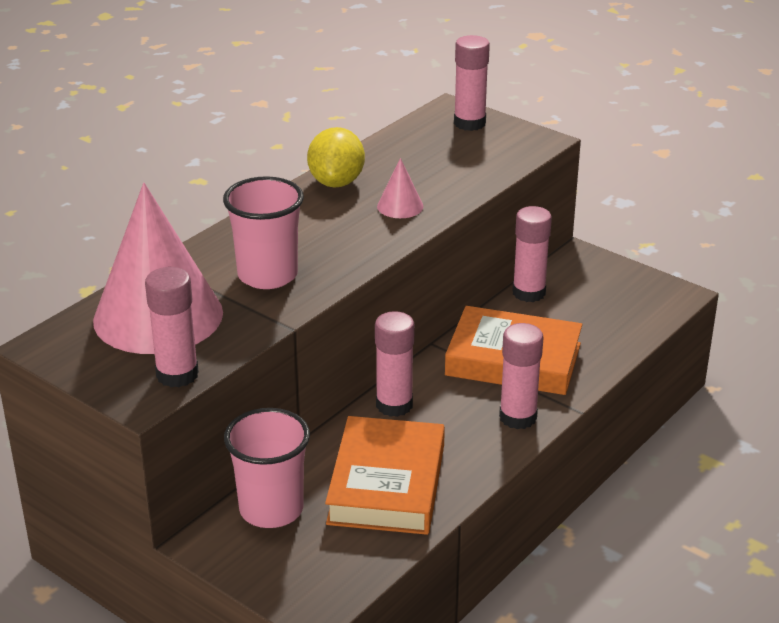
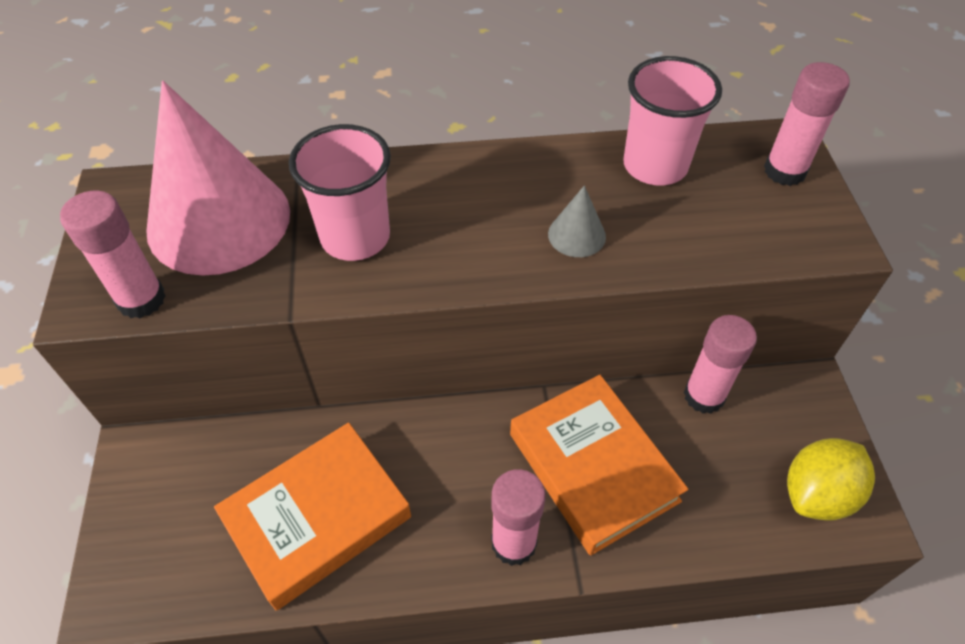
camera: 45 degrees right, 20 degrees up
(271, 509) = (210, 463): pink cup -> pink cup (655, 166)
(336, 182) = (557, 165): yellow lemon -> yellow lemon (817, 493)
(394, 405) = (429, 432): pink glue stick -> none
(400, 206) = (576, 235): pink cone -> grey cone

